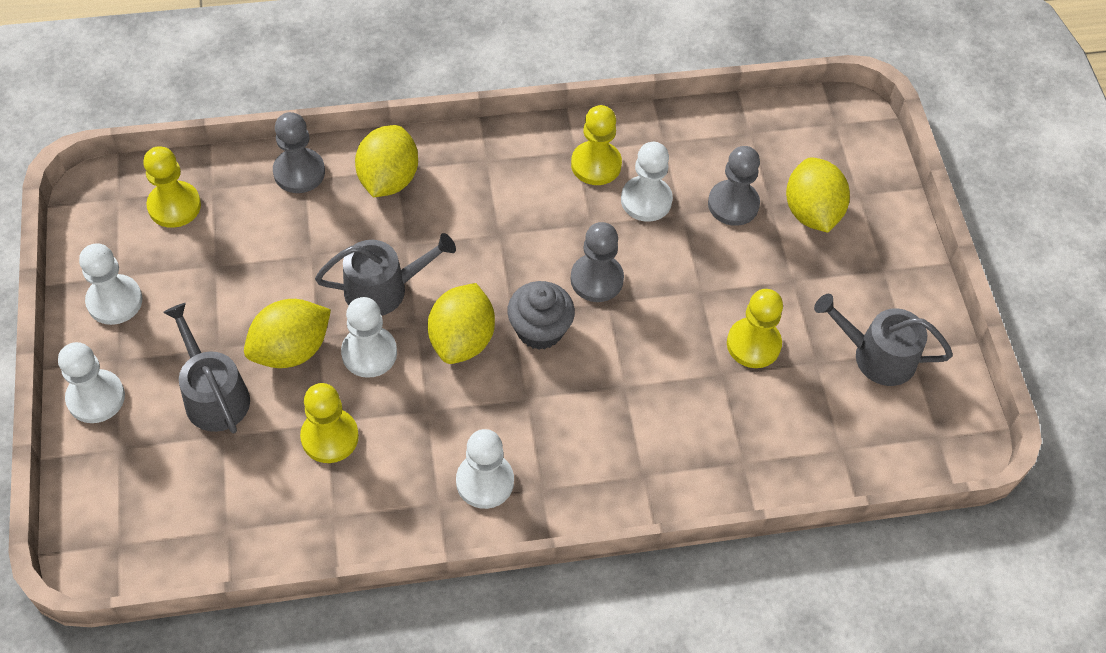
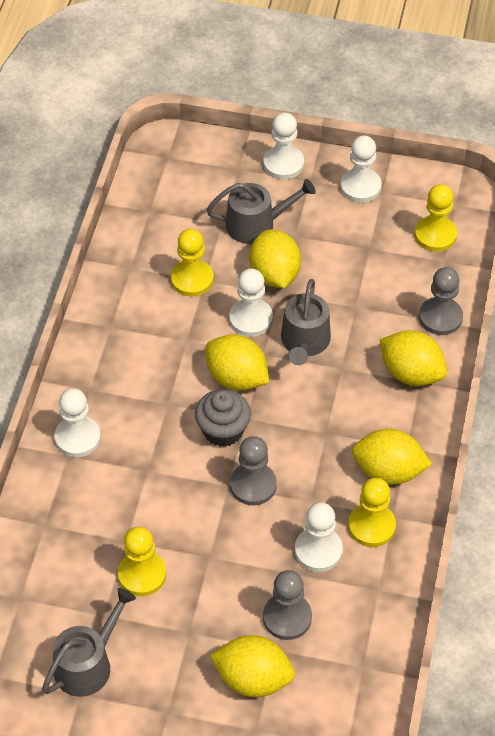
camera: 115 degrees right, 5 degrees down
(485, 481) = (112, 357): white pawn -> white pawn (78, 438)
(524, 167) = (388, 471): none -> yellow lemon

